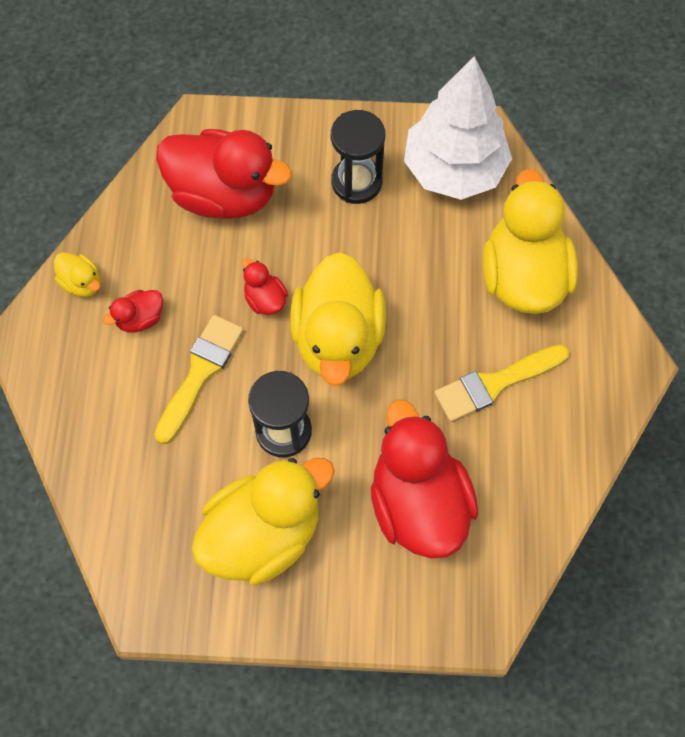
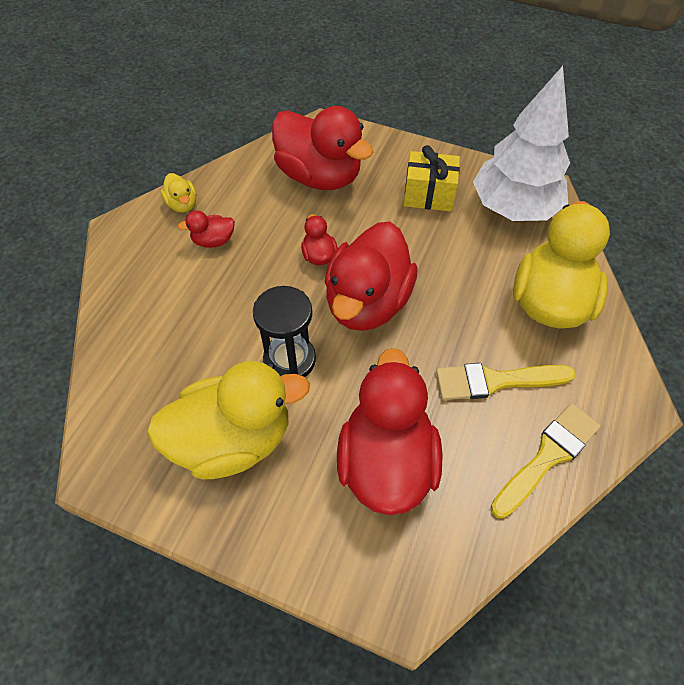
camera: 20 degrees right, 10 degrees down
(200, 373) = (241, 293): yellow brush -> yellow brush (547, 456)
(338, 339) = (367, 302): yellow duck -> red duck
(356, 182) = (429, 195): black hourglass -> yellow gift

